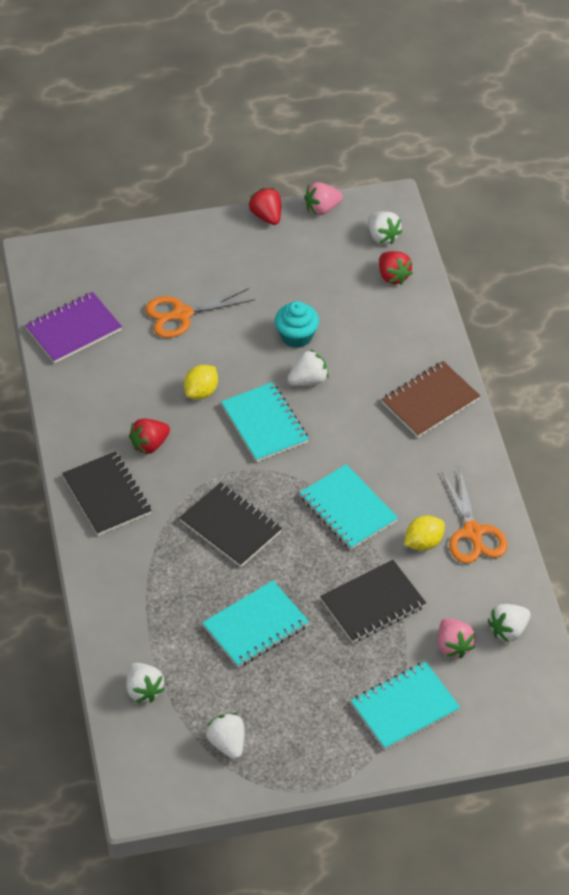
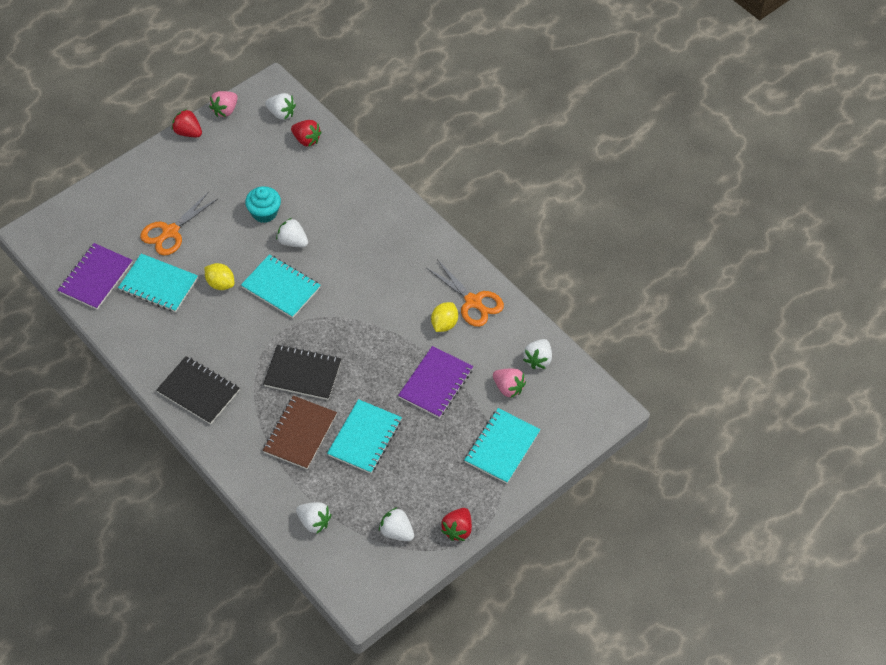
camera: 30 degrees left, 5 degrees up
(149, 444) = (206, 339): red strawberry -> red strawberry (457, 529)
(201, 392) = (220, 284): yellow lemon -> yellow lemon turned 60 degrees counterclockwise
(308, 380) = (292, 241): white strawberry -> white strawberry turned 90 degrees counterclockwise
(348, 509) = (377, 323): turquoise notebook -> turquoise notebook (158, 284)
(373, 603) = (436, 383): black notebook -> purple notebook
(430, 401) = (387, 220): brown notebook -> brown notebook (300, 434)

